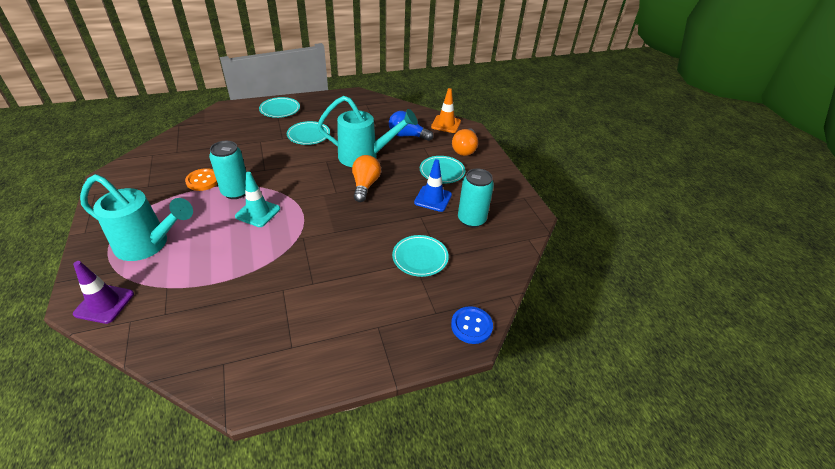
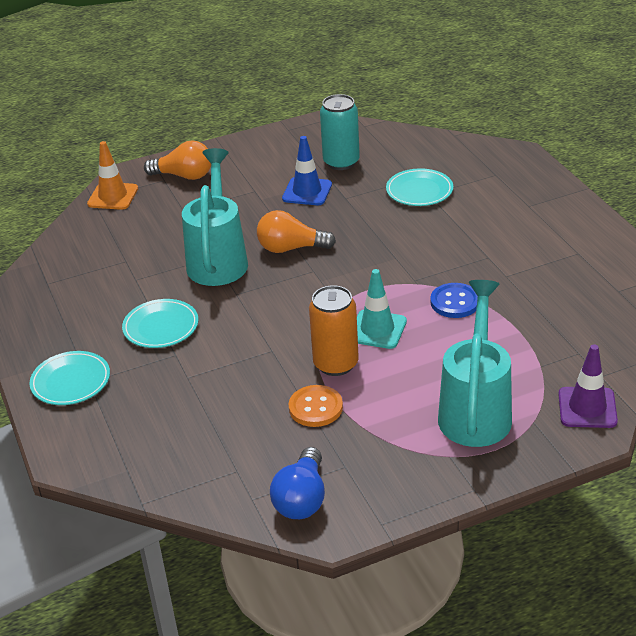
camera: 90 degrees left, 5 degrees down
(236, 192) = (336, 364): turquoise can -> orange can
(407, 135) = (151, 228): blue light bulb -> blue light bulb (302, 499)
(442, 171) = (244, 190): turquoise plate -> none
(471, 326) = (503, 154): blue button -> blue button (455, 302)

